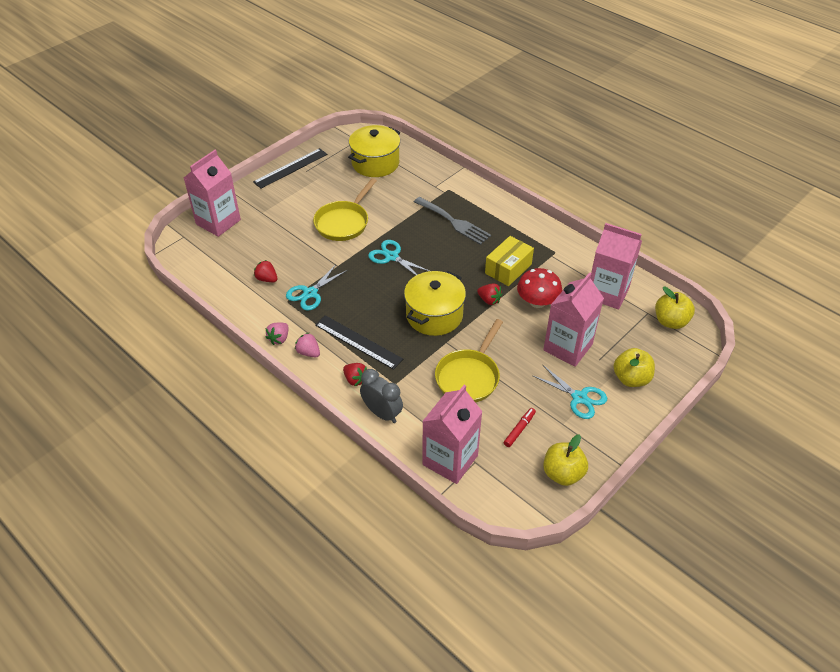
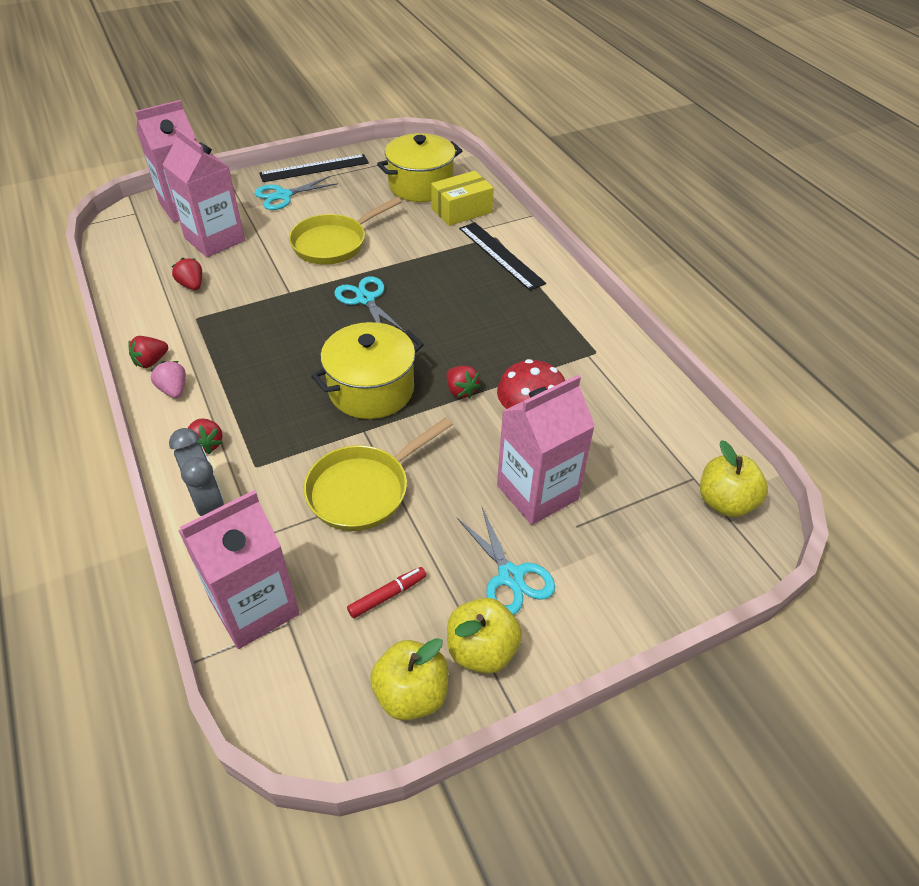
camera: 20 degrees right, 0 degrees up
(279, 339) = (151, 361): pink strawberry -> red strawberry
(310, 293) = (231, 316): turquoise scissors -> turquoise scissors (283, 196)
(358, 342) = (246, 395): black ruler -> black ruler (500, 255)
(454, 222) = (476, 278): grey fork -> none
(508, 269) = (514, 356): yellow box -> yellow box (461, 210)
(607, 293) = (644, 430): pink carton -> pink carton (215, 239)
(631, 378) = (612, 573): yellow apple -> yellow apple (482, 650)

